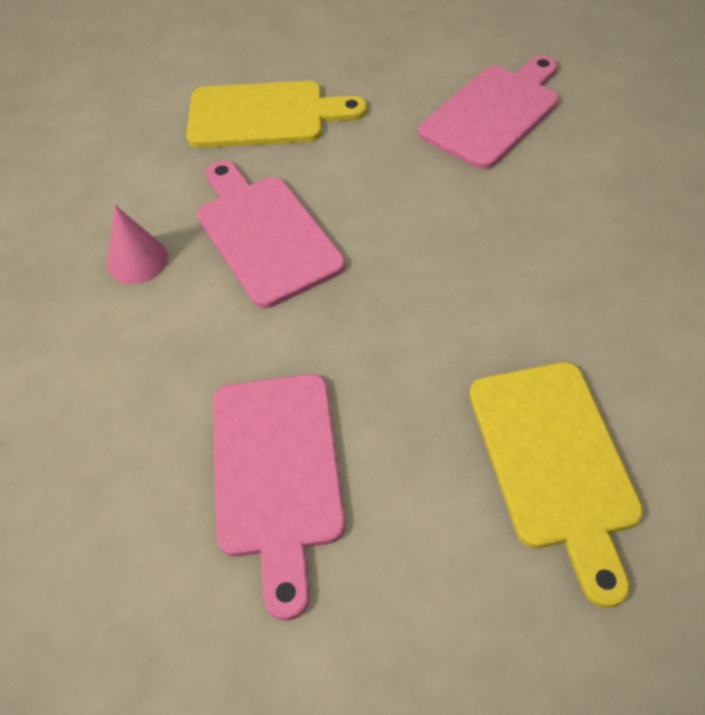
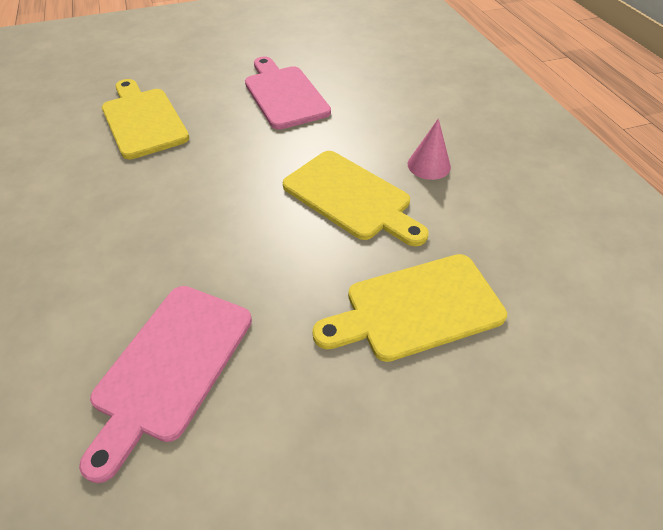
camera: 160 degrees right, 5 degrees down
(265, 234) = (351, 197): pink cutting board -> yellow cutting board

